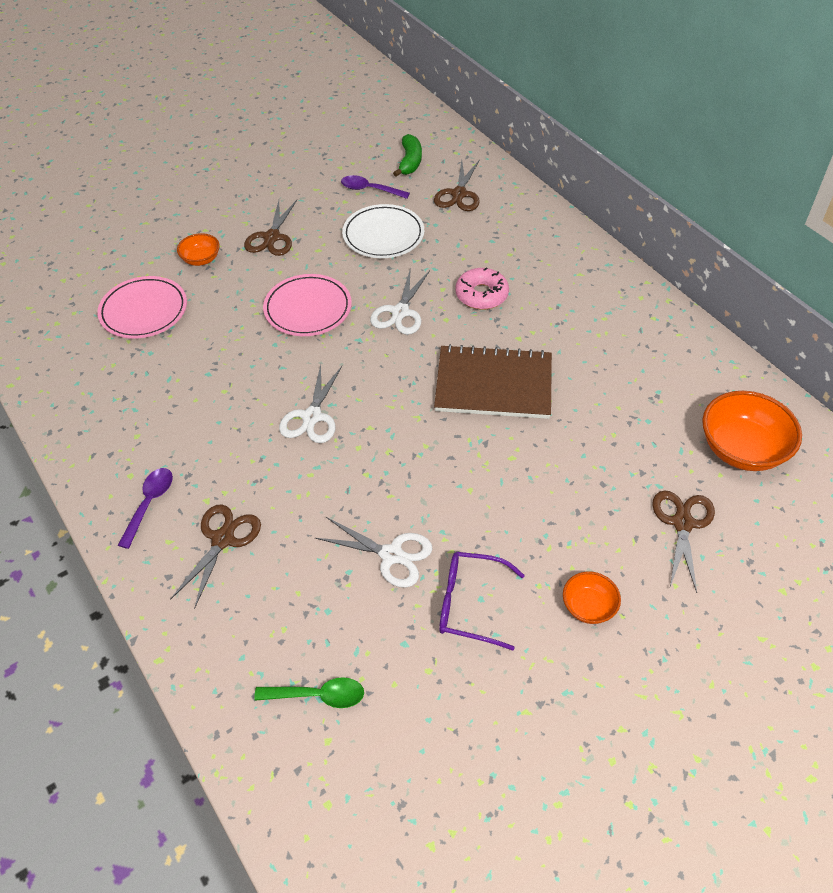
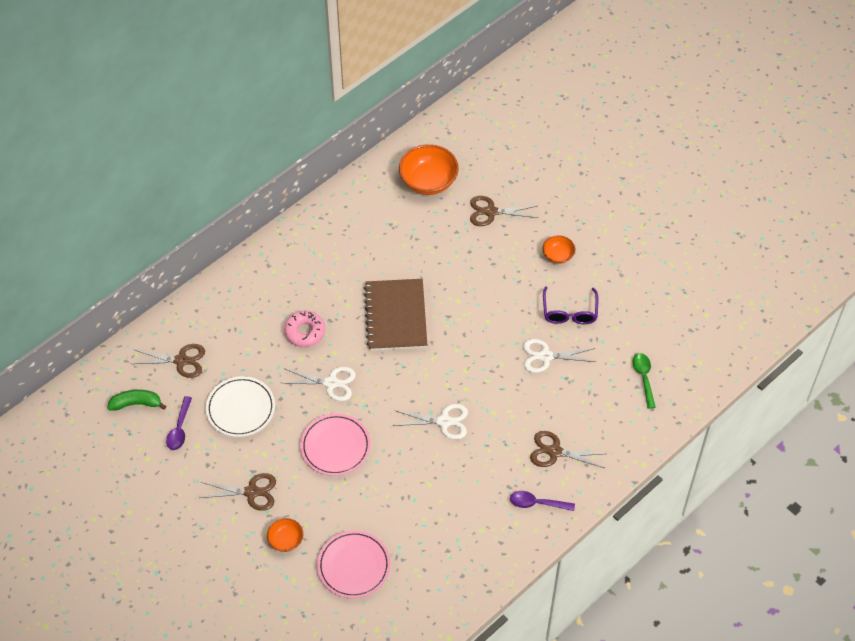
camera: 100 degrees left, 5 degrees up
(391, 555) = (545, 356): white scissors -> white scissors turned 105 degrees counterclockwise

